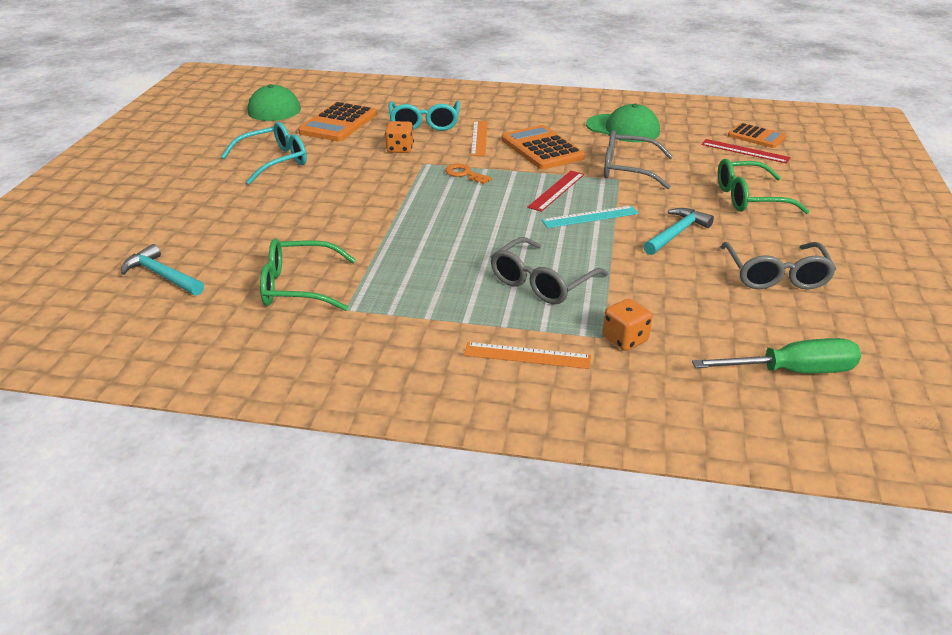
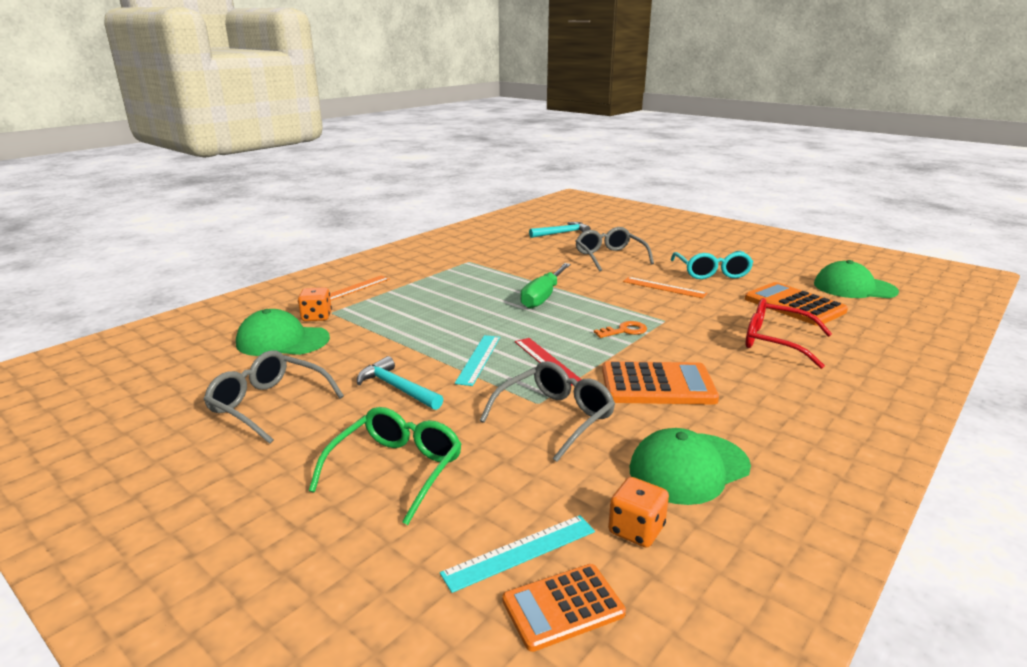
camera: 120 degrees right, 10 degrees down
(298, 287) = (508, 255): green glasses -> none
(400, 149) = (707, 317): orange dice -> orange dice (636, 530)
(424, 123) = (776, 342): turquoise glasses -> red glasses
(479, 138) = (714, 359): orange ruler -> orange ruler (664, 287)
(542, 282) = (414, 312): grey glasses -> grey glasses (609, 257)
(676, 233) = (397, 388): turquoise hammer -> turquoise hammer turned 150 degrees clockwise
(694, 330) = (282, 341): none -> green cap
(745, 151) = (520, 552): red ruler -> turquoise ruler
(793, 371) = (191, 354): green screwdriver -> green screwdriver (543, 297)

